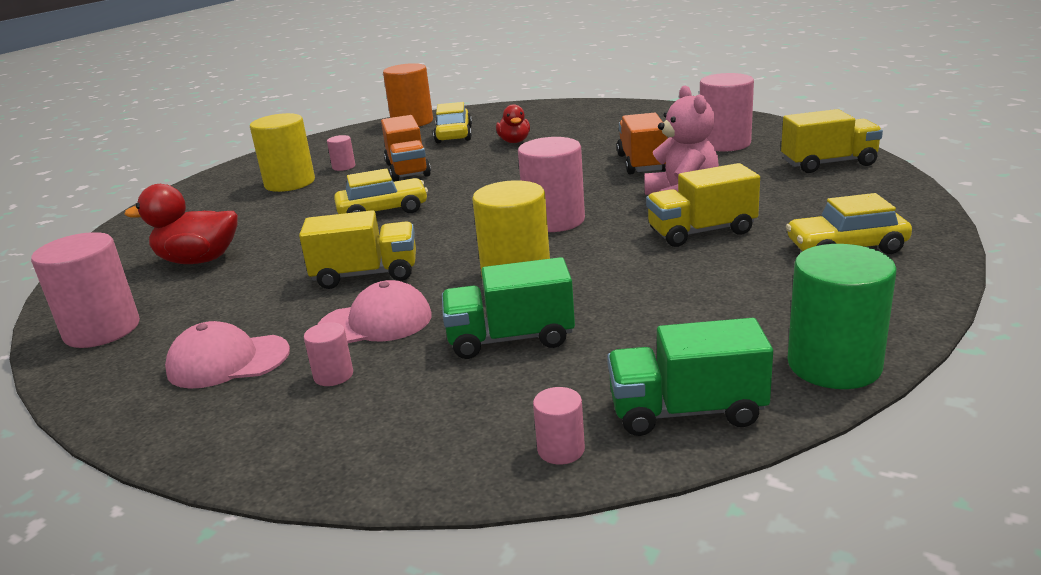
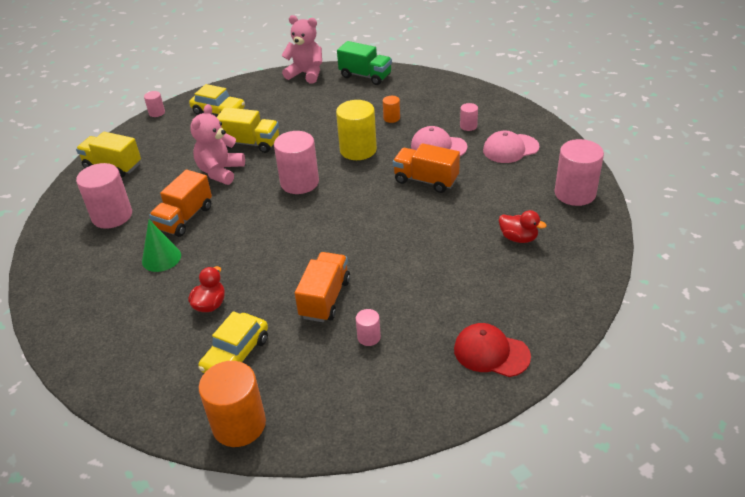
camera: 150 degrees left, 15 degrees up
(199, 260) = (518, 238): red duck -> red duck, size x0.64
(219, 189) = (491, 352): none -> red cap
(228, 361) = (510, 149): pink cap -> pink cap turned 135 degrees clockwise
(290, 183) = (426, 329): yellow cylinder -> none
(366, 275) = (426, 180): yellow truck -> orange truck
(383, 211) = (381, 242): yellow car -> none
(510, 339) = (391, 118): green truck -> orange cylinder
(561, 450) = (411, 78): pink cylinder -> pink cylinder (157, 113)
(611, 143) = (161, 258): none -> green cone
(834, 365) = (306, 74): green cylinder -> pink teddy bear

